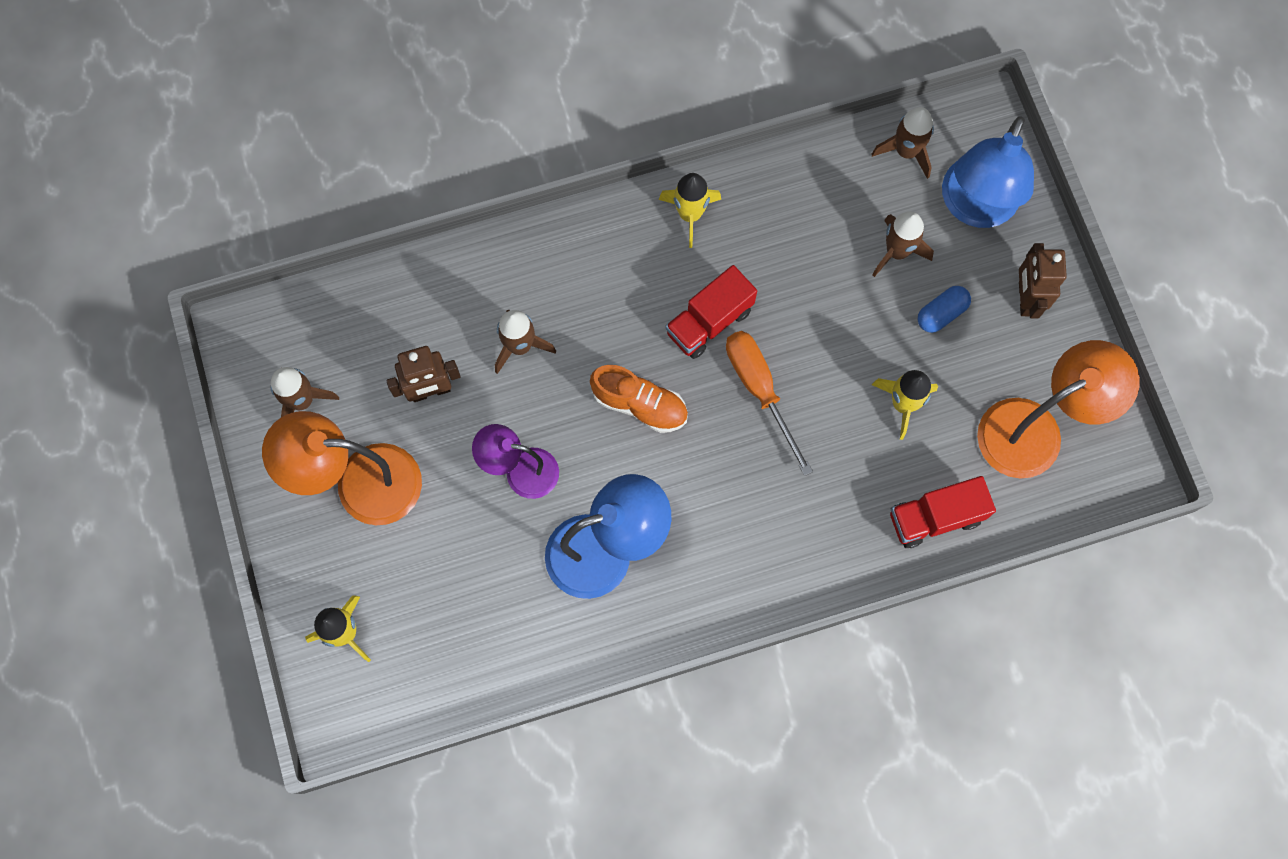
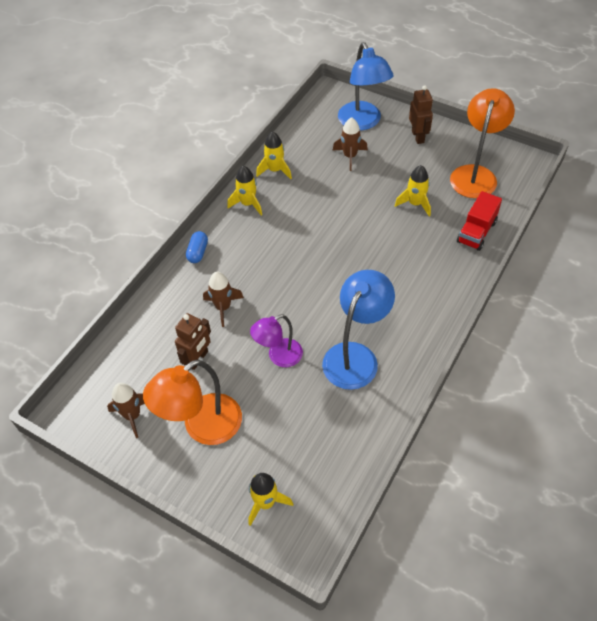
camera: 40 degrees left, 20 degrees down
(640, 404) = (305, 287): orange shoe -> none
(709, 321) = (300, 235): red truck -> none
(759, 390) = (351, 243): orange screwdriver -> none
(776, 189) = (275, 170): none -> yellow rocket
(906, 152) = (314, 123): brown rocket -> none
(941, 313) = (392, 164): blue capsule -> blue capsule (198, 252)
(1025, 298) = (418, 136): brown robot -> brown robot turned 150 degrees counterclockwise

